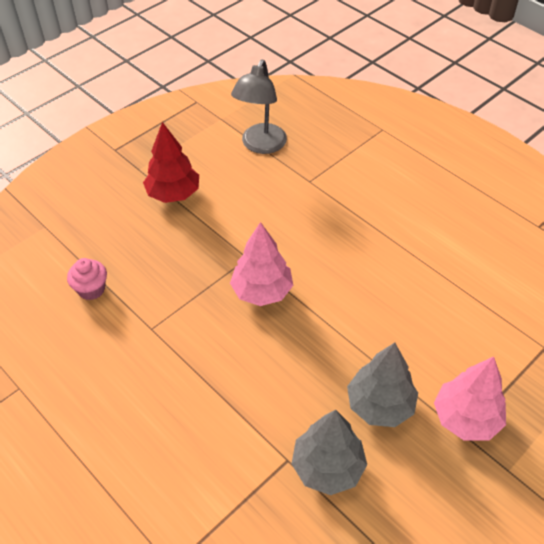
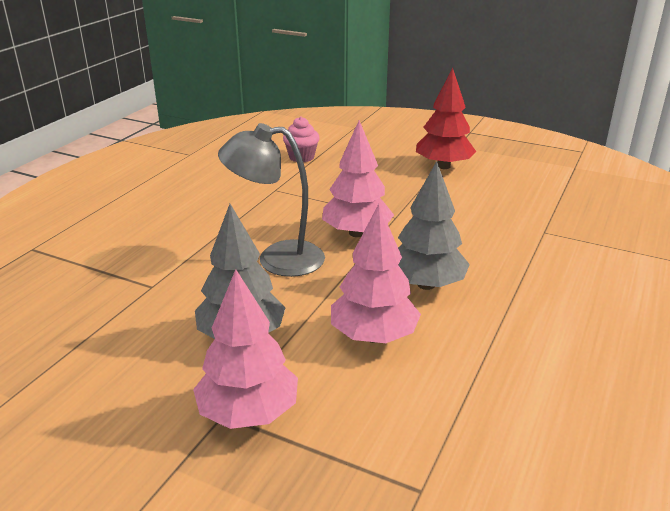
camera: 70 degrees right, 20 degrees down
(260, 145) = (563, 194): grey lamp -> grey lamp (277, 259)
(327, 467) = (148, 312): grey tree -> grey tree (426, 284)
(404, 325) = (373, 336): none -> pink tree

